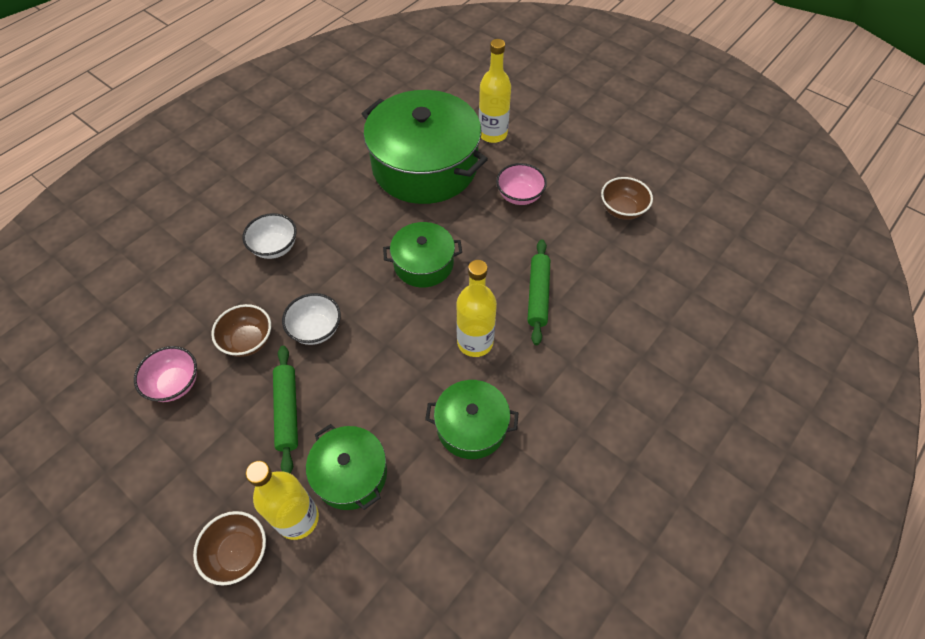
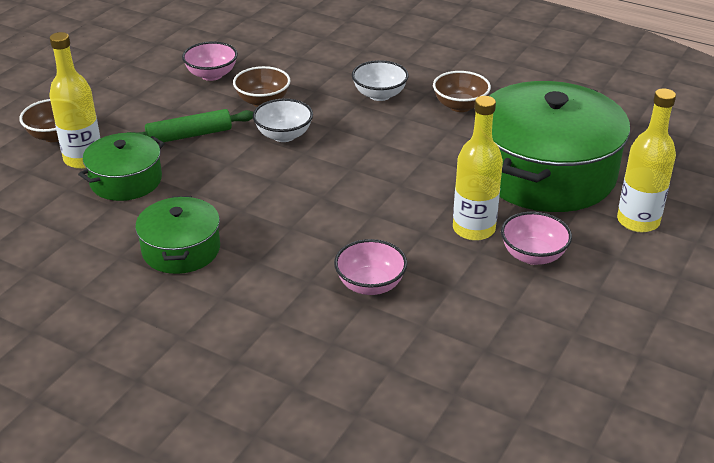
camera: 80 degrees right, 20 degrees down
(423, 263) = (390, 191): green pot -> none
(475, 342) = (289, 241): yellow bottle -> yellow bottle (473, 229)
(538, 295) = (370, 285): green rolling pin -> pink bowl
(622, 210) = (553, 359): brown bowl -> brown bowl (460, 106)

